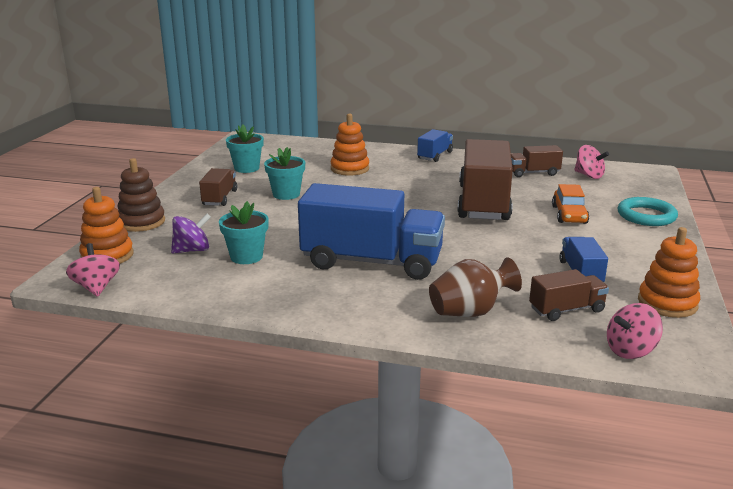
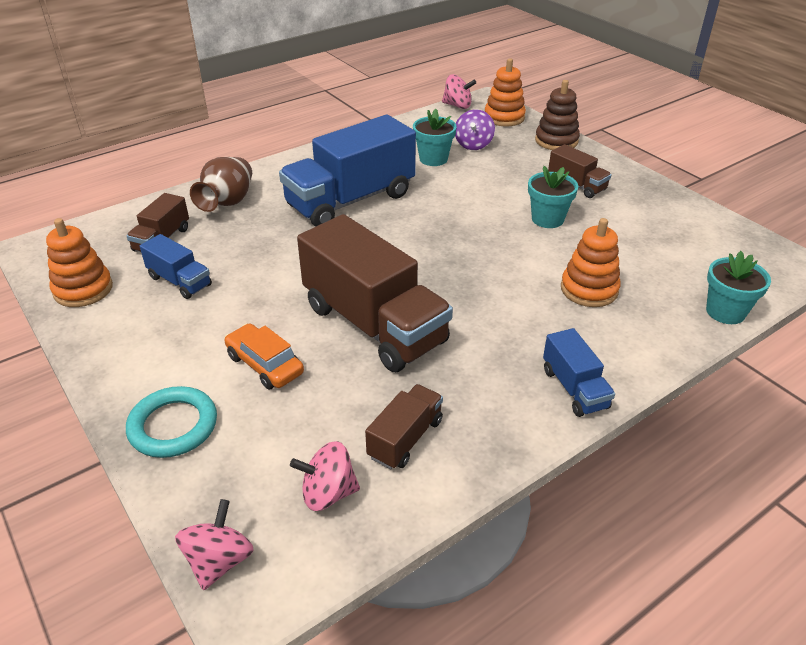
camera: 130 degrees right, 15 degrees up
(246, 168) = (658, 225): turquoise flower pot -> turquoise flower pot (725, 312)
(630, 350) = (92, 232): pink spinning top -> pink spinning top (219, 561)

